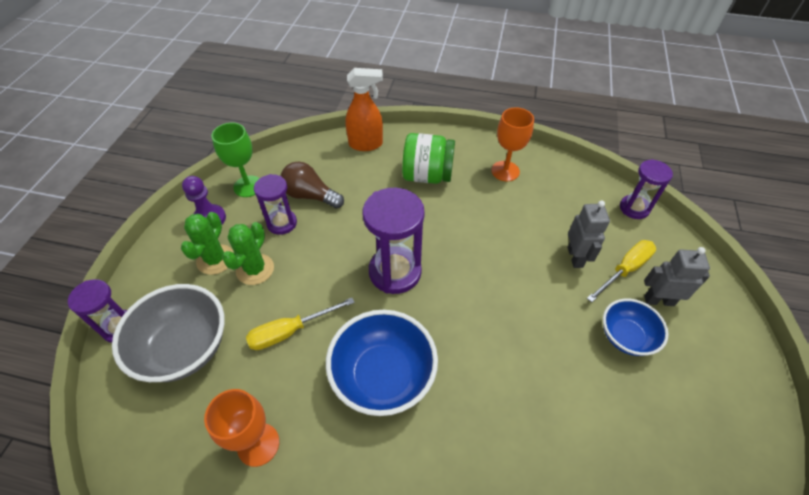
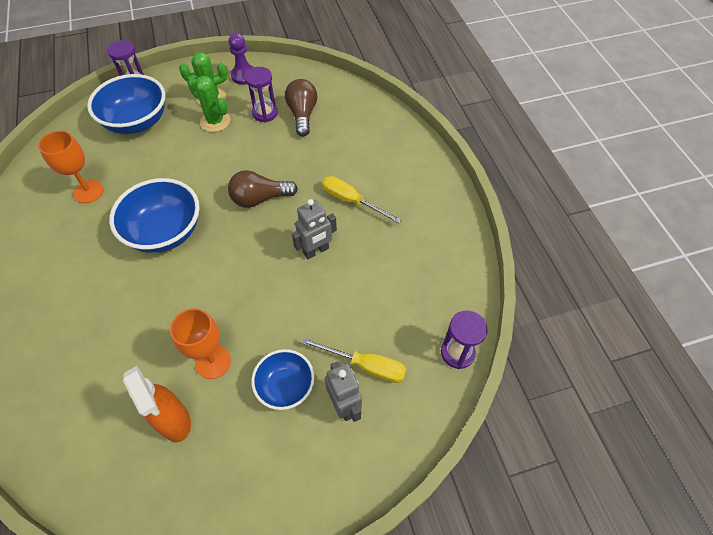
camera: 60 degrees right, 5 degrees up
(184, 348) = (137, 122): grey bowl -> blue bowl
(248, 186) = (287, 77): green goblet -> none
(255, 269) = (215, 121): green cactus -> green cactus turned 45 degrees clockwise
(290, 331) = (175, 165): yellow screwdriver -> yellow screwdriver (351, 201)
(366, 144) = (385, 119): orange spray bottle -> orange spray bottle (174, 421)
(395, 272) = (260, 199): purple hourglass -> brown light bulb
(427, 175) = (378, 174): green jar -> none
(505, 171) = (428, 227): orange goblet -> orange goblet (213, 362)
(575, 257) = (355, 319): grey robot -> grey robot (316, 251)

